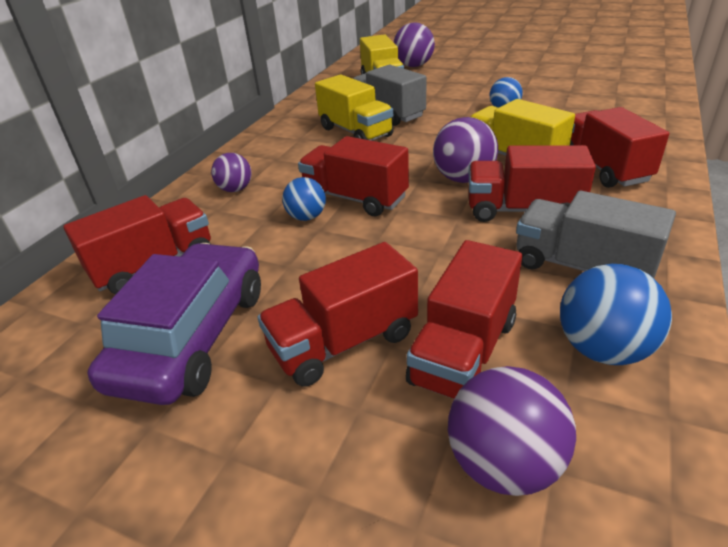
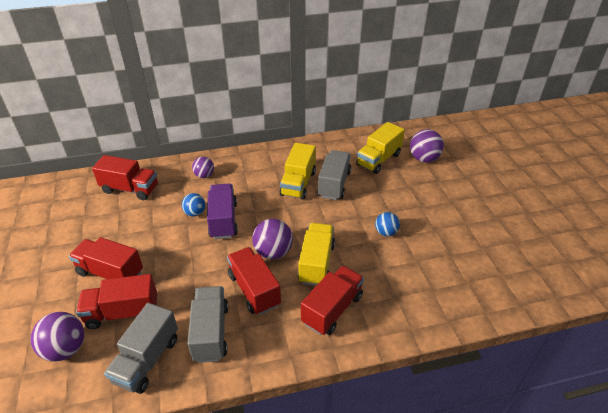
camera: 50 degrees right, 5 degrees up
(192, 336) = (93, 228): purple car -> none
(355, 198) = (223, 220): red truck -> purple truck
(603, 349) = (147, 360): blue ball -> grey truck

